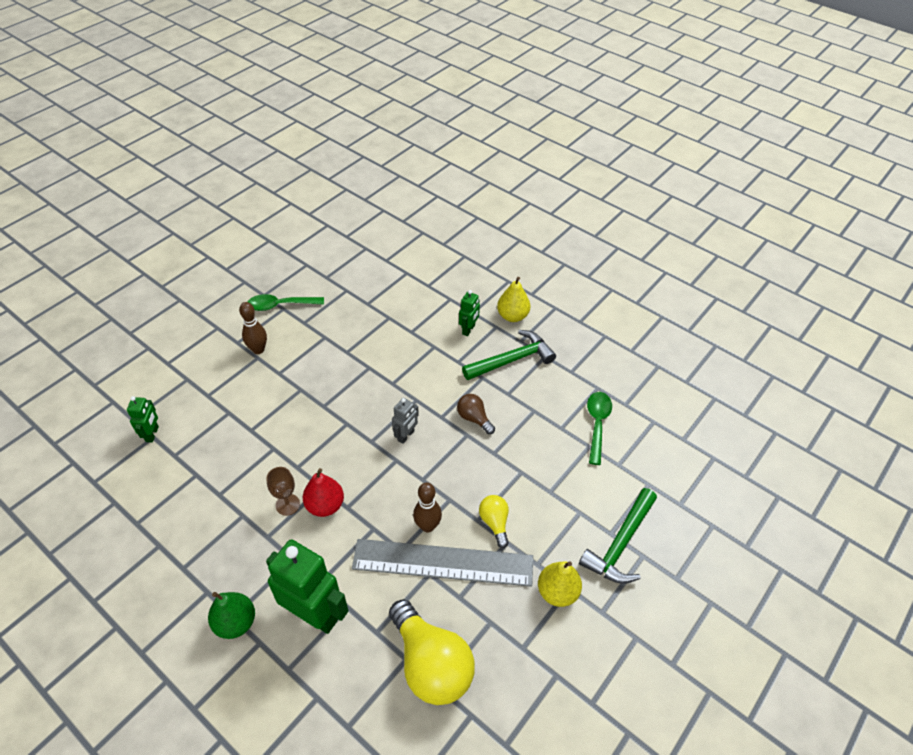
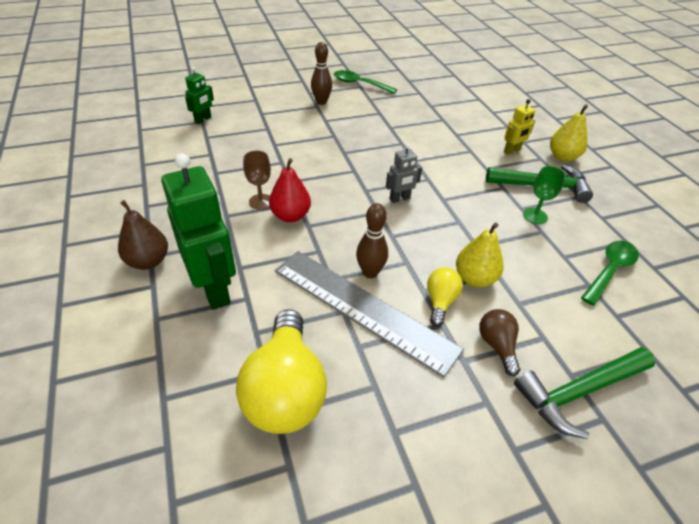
camera: 30 degrees right, 5 degrees down
(236, 622) = (148, 261): green pear -> brown pear
(468, 329) = (512, 151): green robot -> yellow robot
(474, 418) = (474, 212): brown light bulb -> brown light bulb (497, 345)
(521, 397) = (535, 216): none -> green goblet
(557, 592) = (471, 399): yellow pear -> yellow pear (474, 278)

